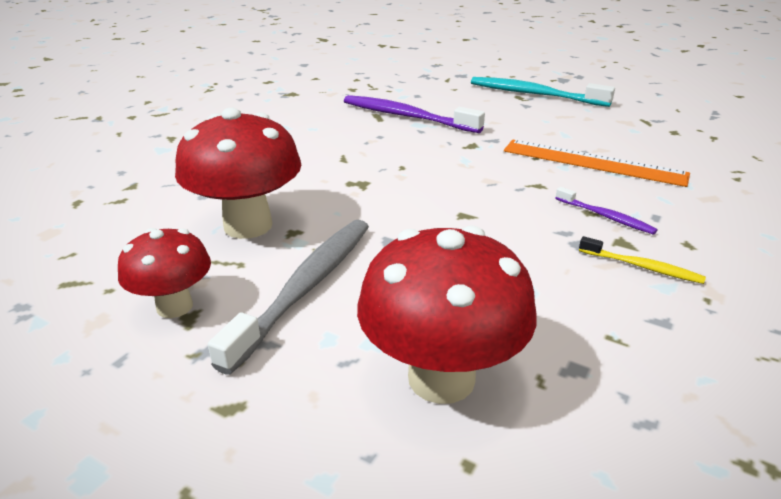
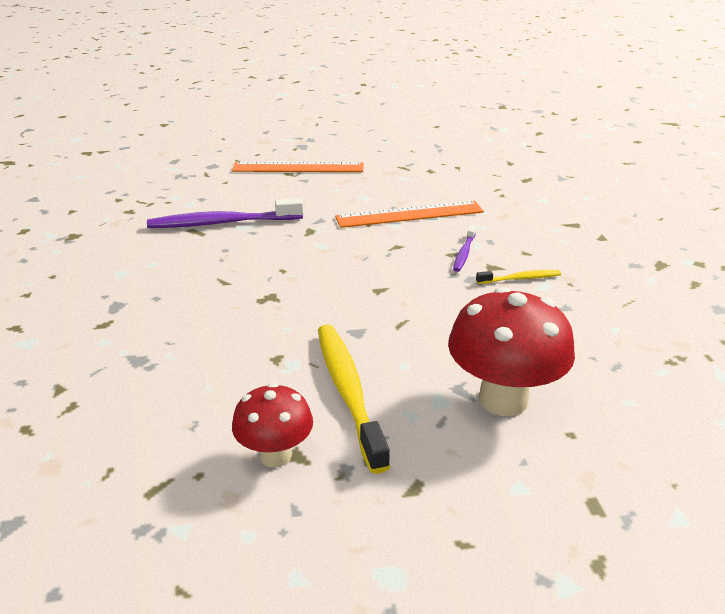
camera: 40 degrees left, 0 degrees up
(248, 226) = (233, 371): red mushroom -> none
(306, 287) = (348, 391): grey toothbrush -> yellow toothbrush
(534, 94) = (298, 167): turquoise toothbrush -> orange ruler
(606, 217) = (464, 253): purple toothbrush -> purple toothbrush turned 105 degrees clockwise

